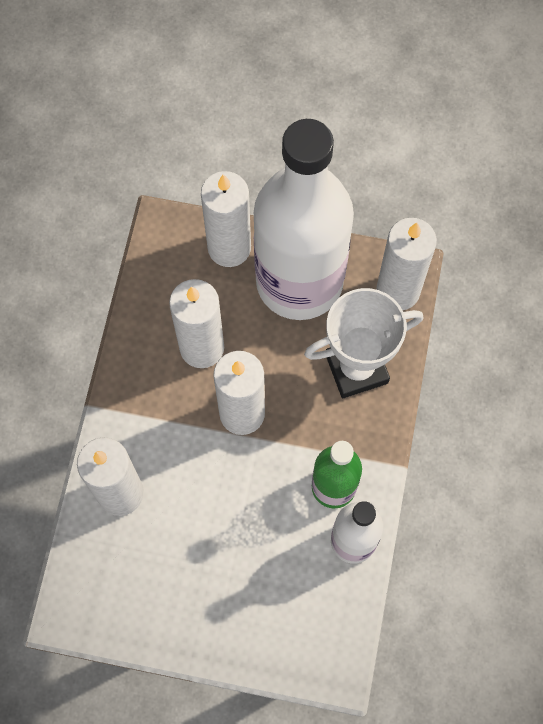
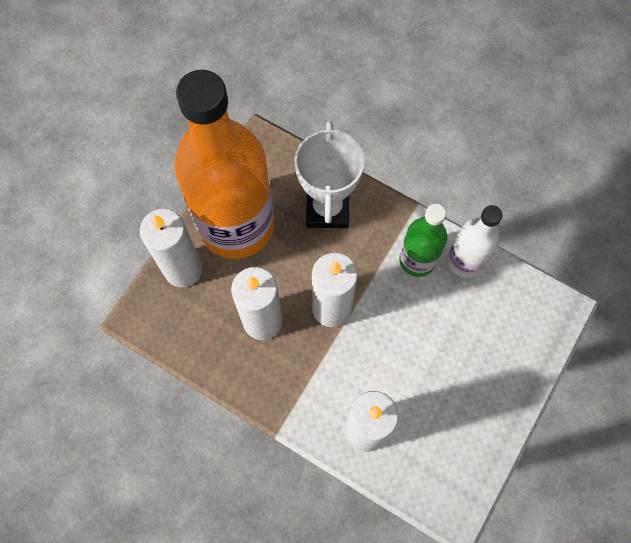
camera: 70 degrees left, 0 degrees up
(299, 281) = (236, 225): white bottle -> orange bottle
(398, 291) = (275, 155): white candle -> none

